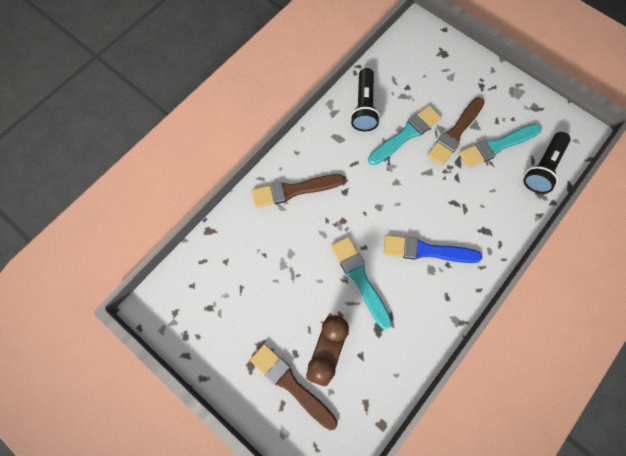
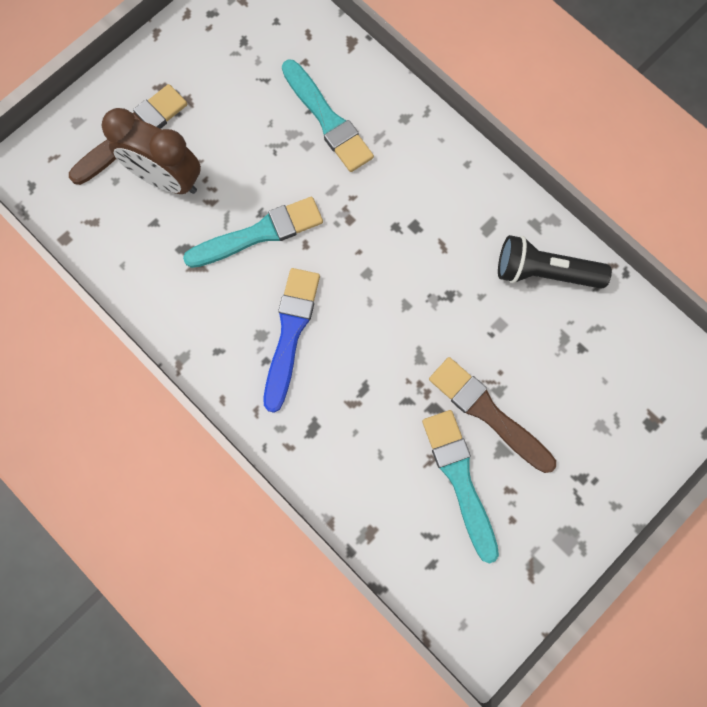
camera: 95 degrees right, 5 degrees up
(294, 190) = (403, 155): brown brush -> none
(406, 135) = (489, 332): turquoise brush -> turquoise brush (327, 120)
(542, 168) = (414, 549): black flashlight -> none

